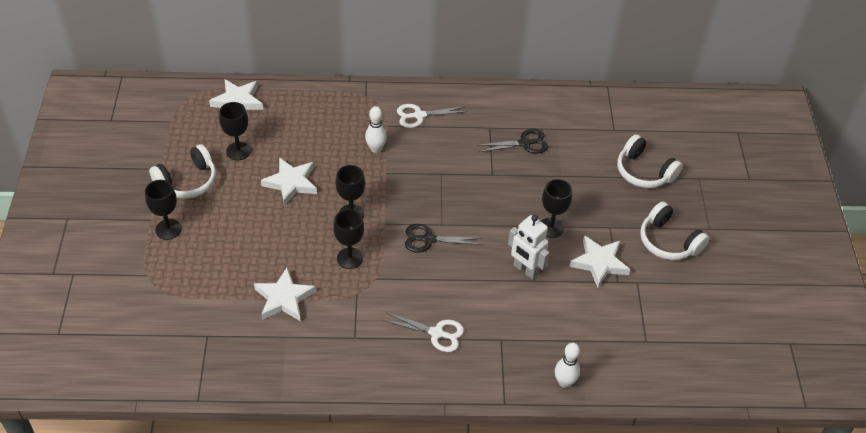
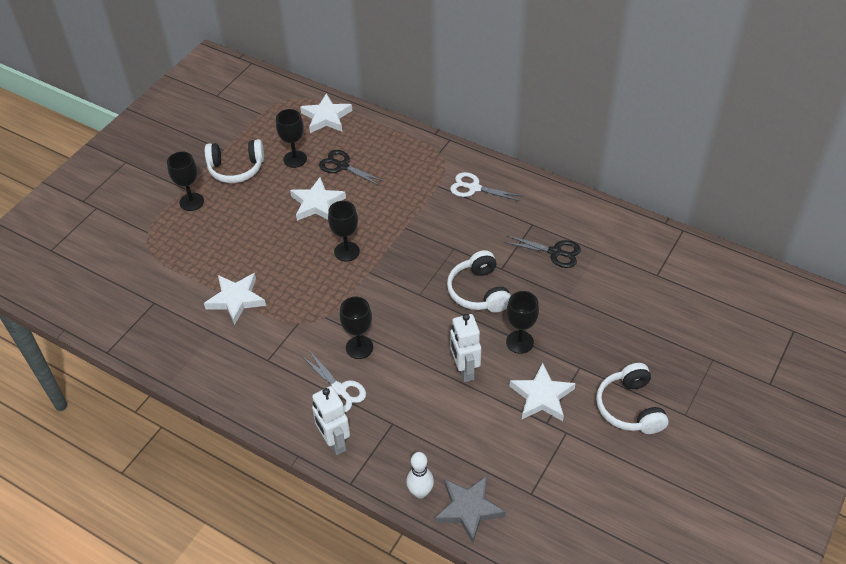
camera: 35 degrees right, 0 degrees up
(350, 258) = (316, 289): black goblet -> black goblet (359, 347)
(376, 149) = (412, 203): white bowling pin -> none
(428, 239) = (397, 303): black scissors -> black scissors (342, 166)
(466, 377) = (334, 442): none -> white robot
(610, 376) = (469, 509): none -> grey star
(644, 172) = (657, 328): white headphones -> white headphones (478, 291)

